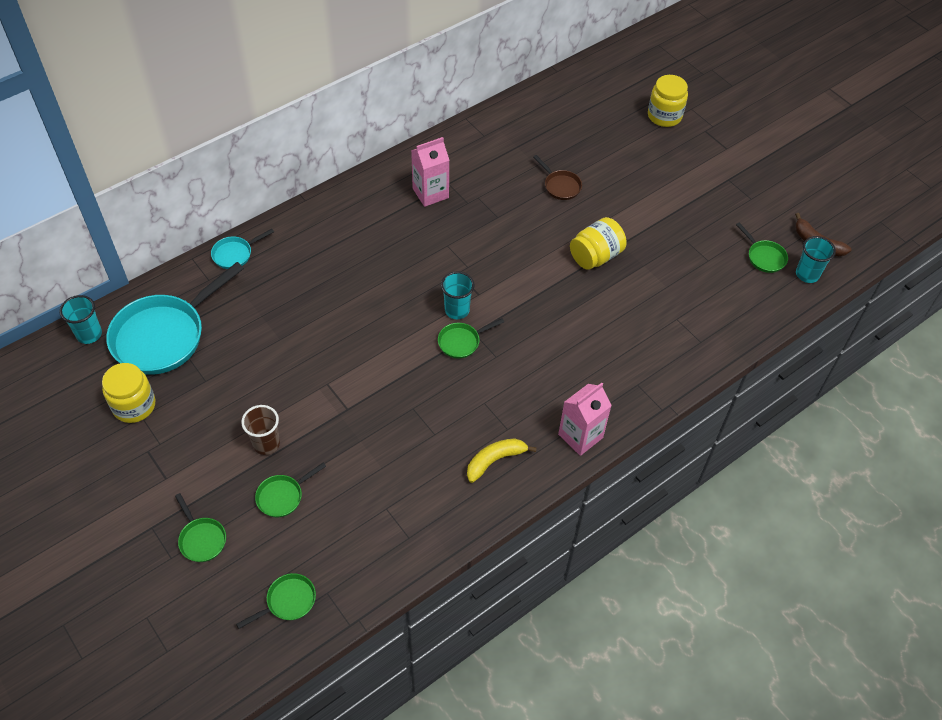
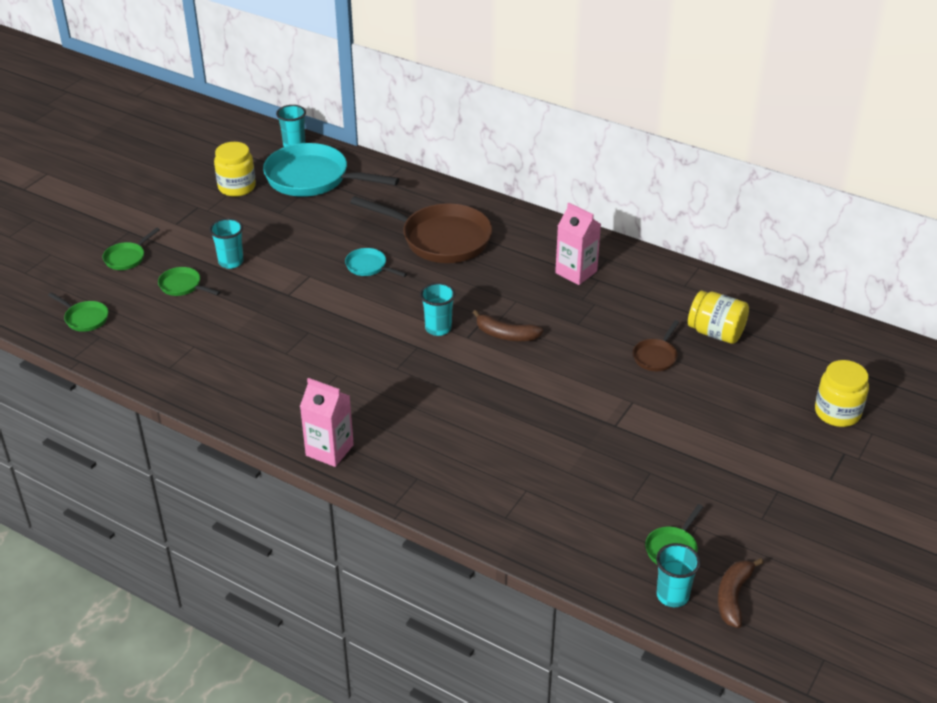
camera: 70 degrees right, 15 degrees down
(235, 254) = (421, 185): turquoise pan -> turquoise pan (368, 267)
(266, 443) = (231, 262): brown cup -> turquoise cup
(329, 267) = (440, 239): none -> brown pan
(461, 342) = (401, 341): green pan -> none
(488, 267) = (505, 335): none -> brown banana
(495, 460) = (273, 399): yellow banana -> none
(595, 256) = (573, 406): yellow jar -> yellow jar (716, 333)

